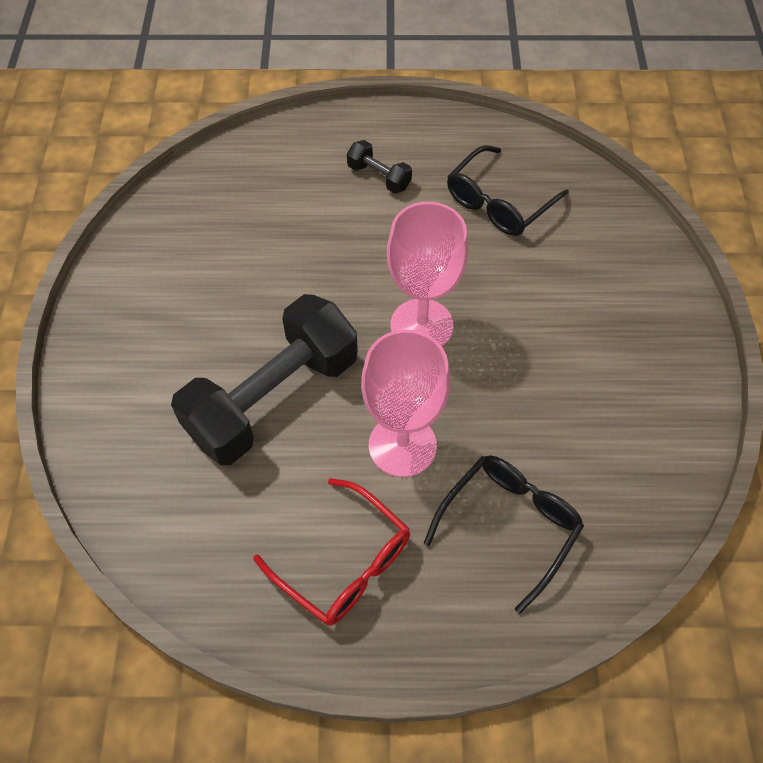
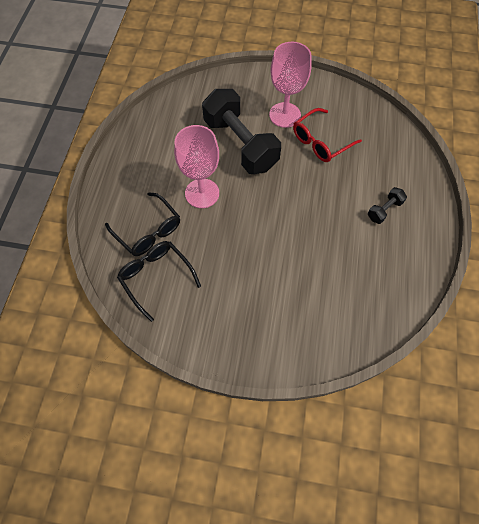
camera: 100 degrees right, 5 degrees up
(344, 562) = (150, 162): red glasses -> red glasses (321, 142)
(421, 325) = (272, 214): pink goblet -> pink goblet (285, 115)
(499, 202) = (358, 273): black glasses -> black glasses (156, 277)

